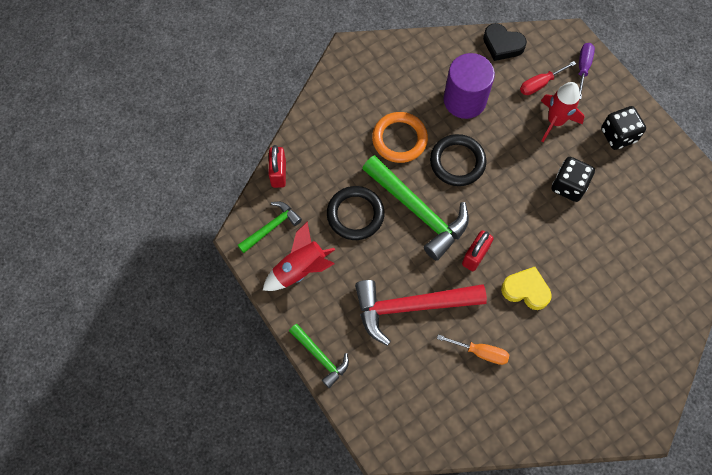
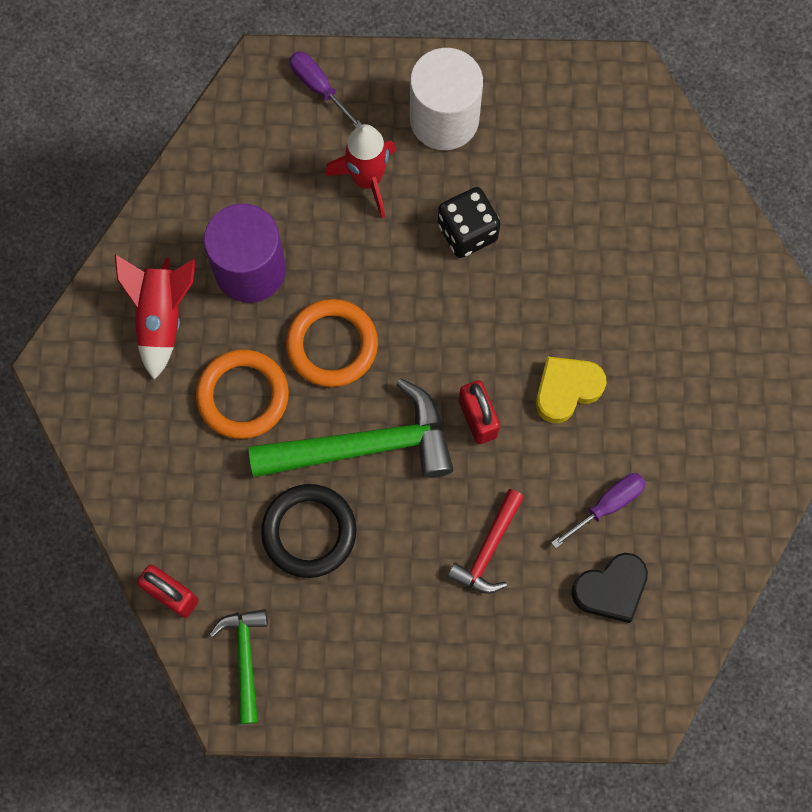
camera: 55 degrees left, 5 degrees up
(300, 269) = (334, 660): red rocket -> red rocket (162, 318)
(320, 357) = (474, 715): green hammer -> none
(411, 307) = (488, 549): red hammer -> red hammer, size x0.54
(457, 162) = (332, 345): black ring -> orange ring
(480, 352) = (607, 505): orange screwdriver -> purple screwdriver
(502, 45) = (206, 161): black heart -> black heart (611, 589)
(540, 84) = (300, 157): red screwdriver -> none
(618, 135) = (444, 119): black dice -> white cylinder

